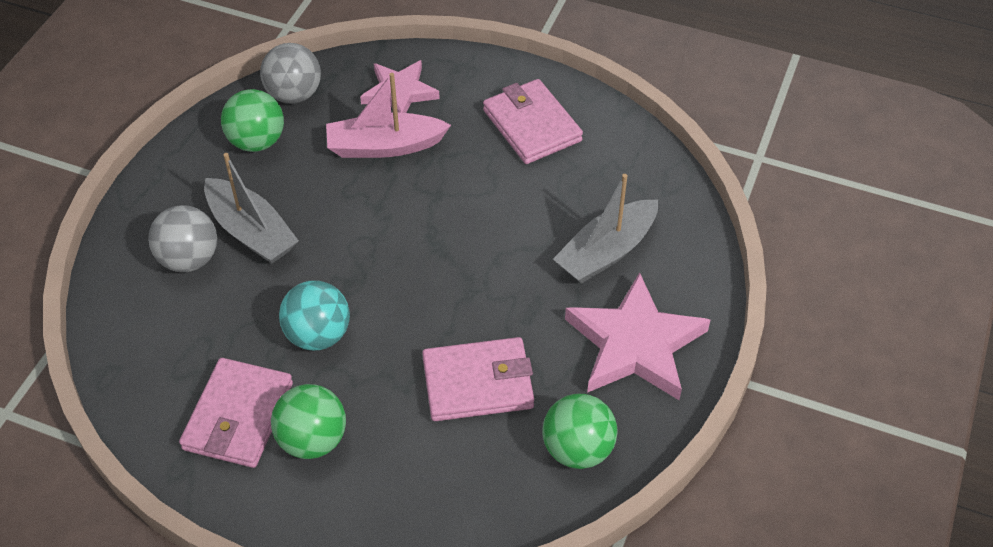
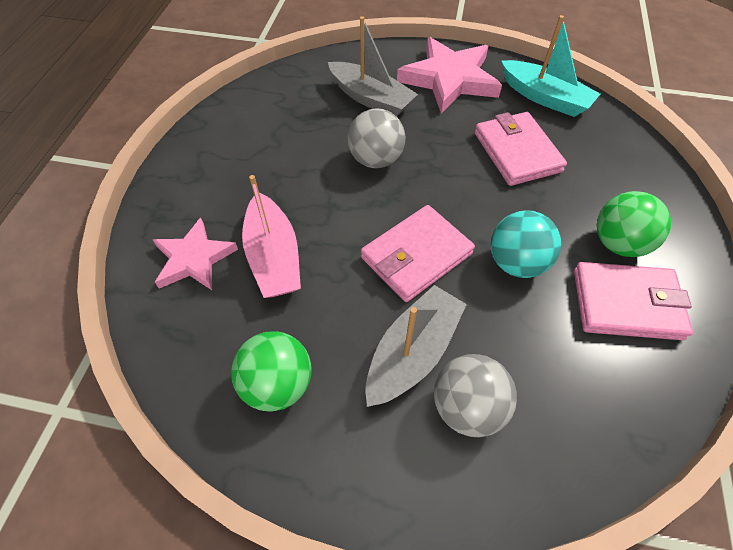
camera: 100 degrees left, 5 degrees up
(294, 94) = (196, 362): grey ball -> grey ball (375, 160)
(532, 125) = (238, 153): pink wallet -> pink wallet (416, 255)
(577, 449) = (545, 98): green ball -> turquoise boat

